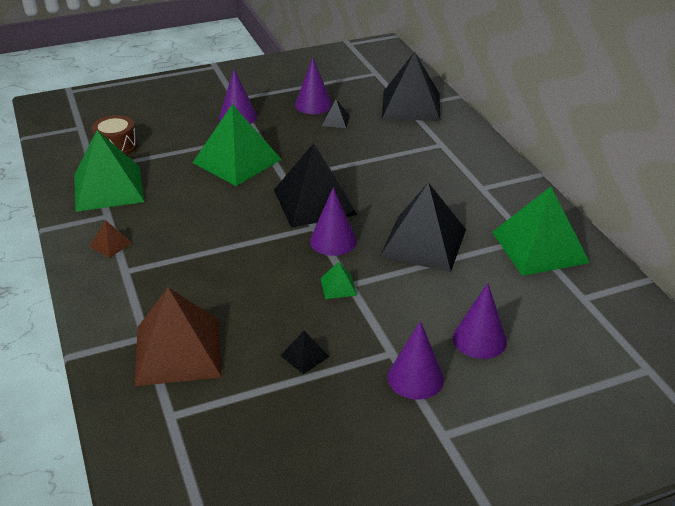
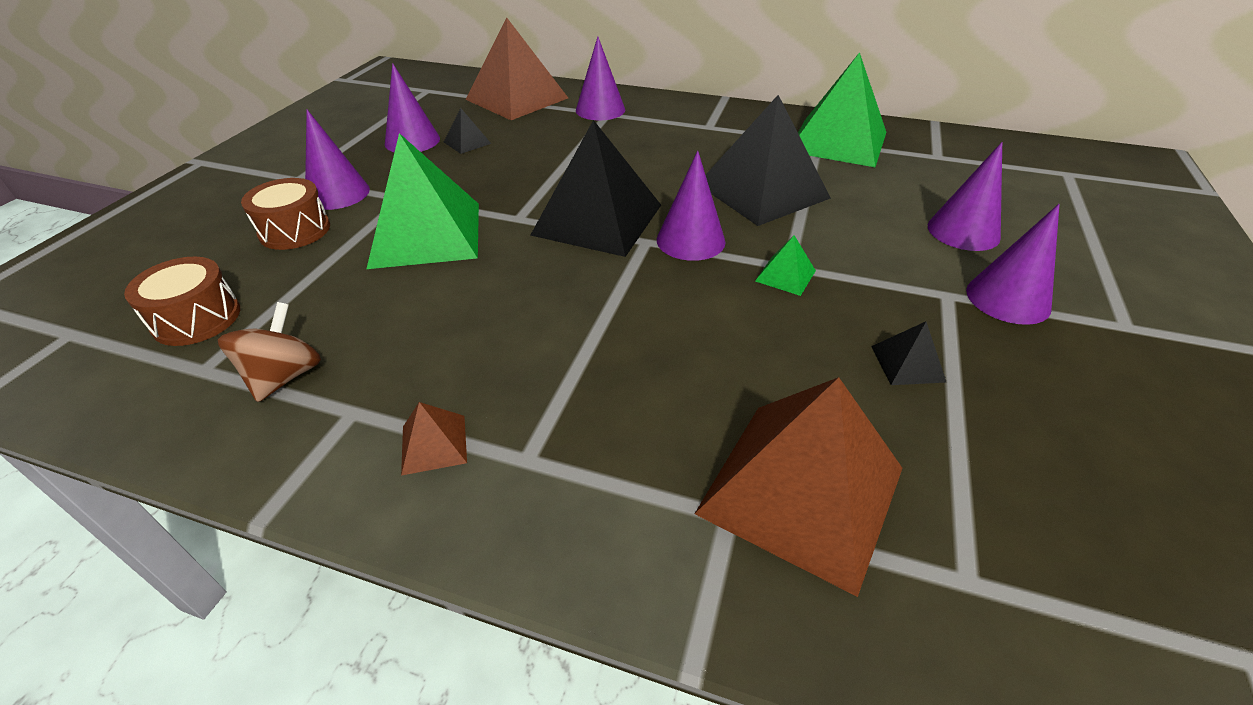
camera: 50 degrees left, 5 degrees up
(108, 188) = (284, 376): green pyramid -> brown spinning top
(196, 127) = (295, 230): none -> brown drum
(411, 105) = (517, 98): black pyramid -> brown pyramid
(442, 139) = (600, 110): none -> purple cone

